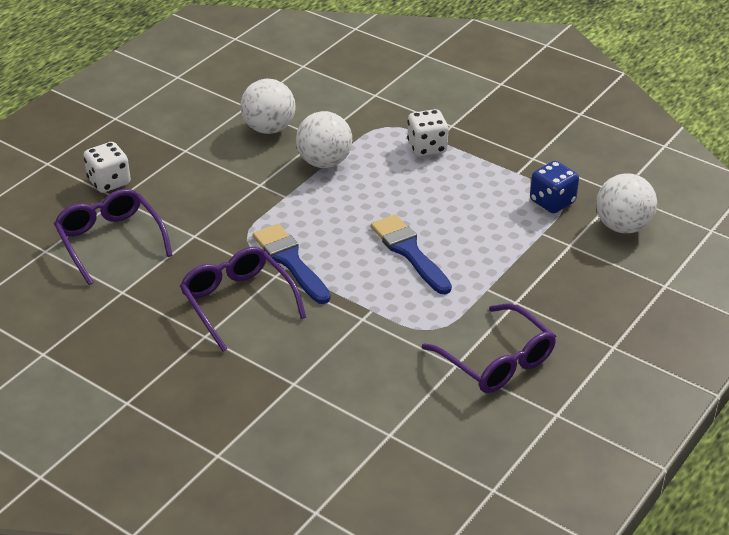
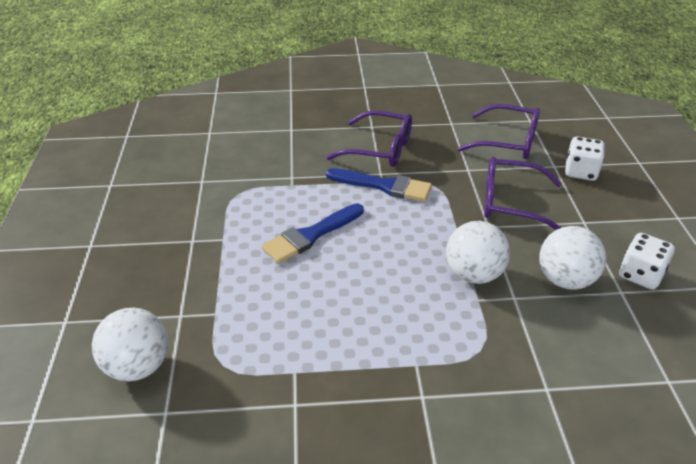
camera: 140 degrees right, 0 degrees up
(409, 252) = (310, 235): blue brush -> blue brush turned 120 degrees clockwise
(427, 147) = (411, 348): white dice -> white dice (640, 275)
(497, 361) = (175, 195): purple glasses -> purple glasses (511, 202)
(552, 202) = (230, 355): blue dice -> none

